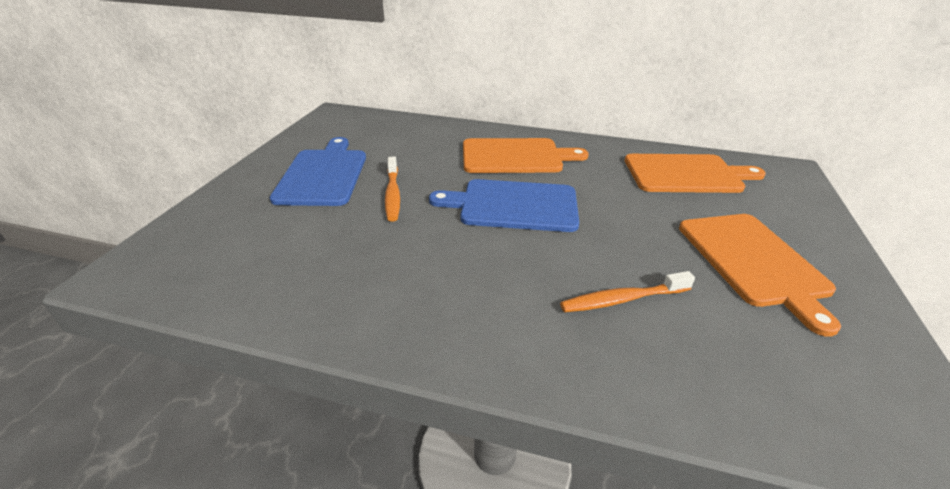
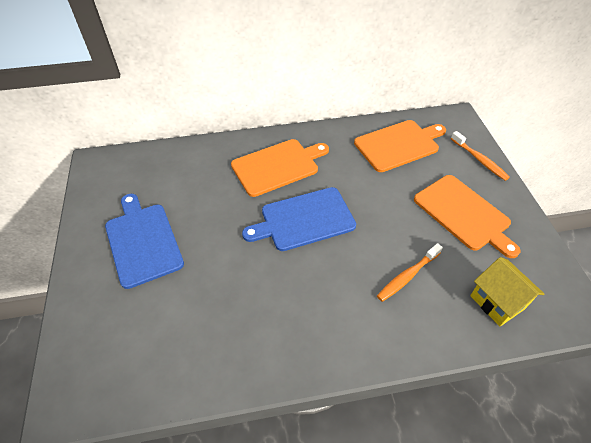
camera: 25 degrees left, 15 degrees up
(392, 194) = (212, 242): orange toothbrush -> orange toothbrush (479, 160)
(766, 381) = (497, 302): none -> yellow house

